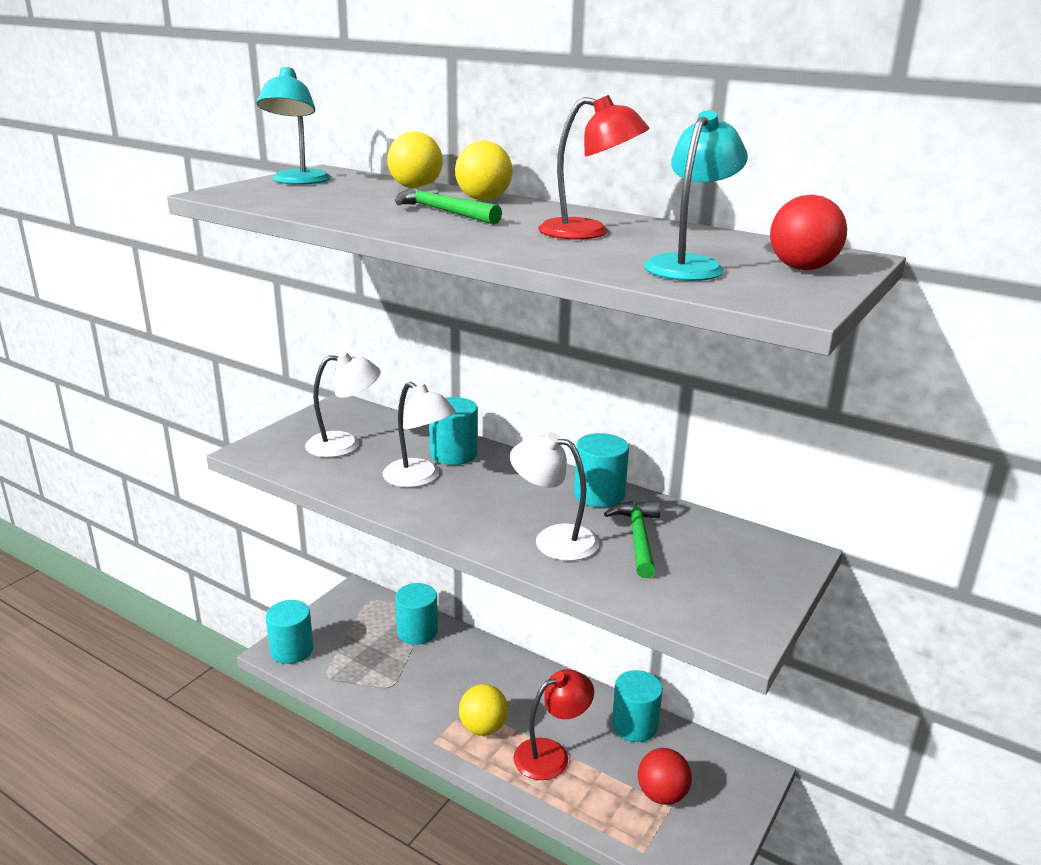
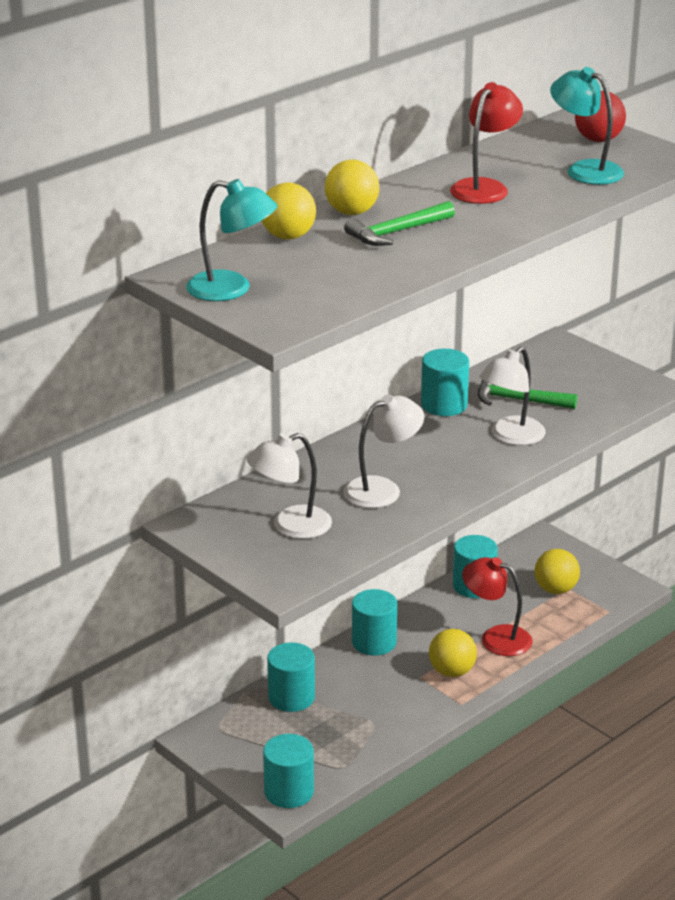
camera: 75 degrees left, 5 degrees up
(344, 444) = (290, 526): white lamp -> white lamp turned 120 degrees counterclockwise
(453, 454) = (338, 466): turquoise cylinder -> turquoise cylinder (374, 642)
(551, 754) = (496, 638): red lamp -> red lamp turned 45 degrees counterclockwise
(662, 795) = (555, 589): red ball -> yellow ball

